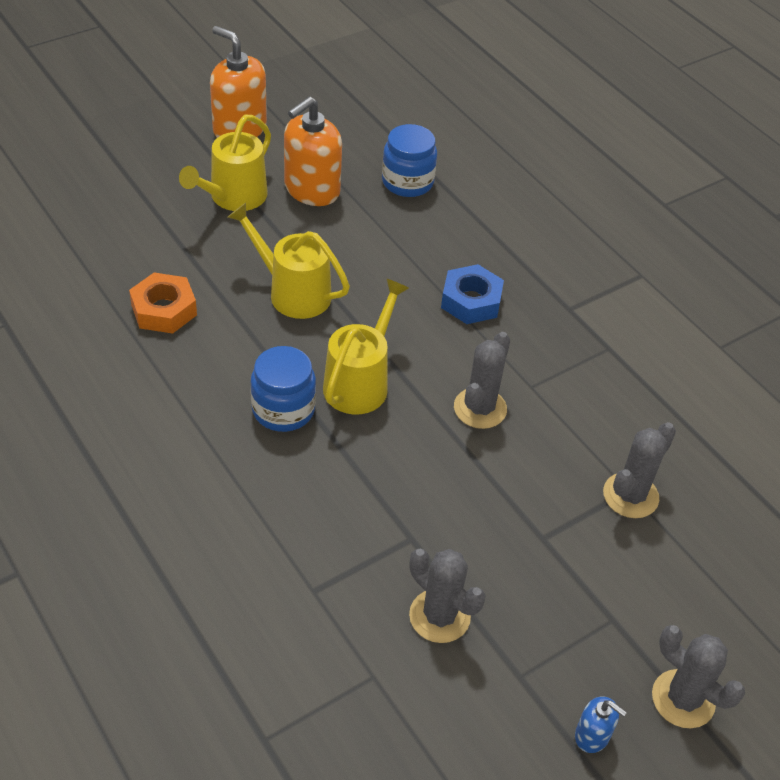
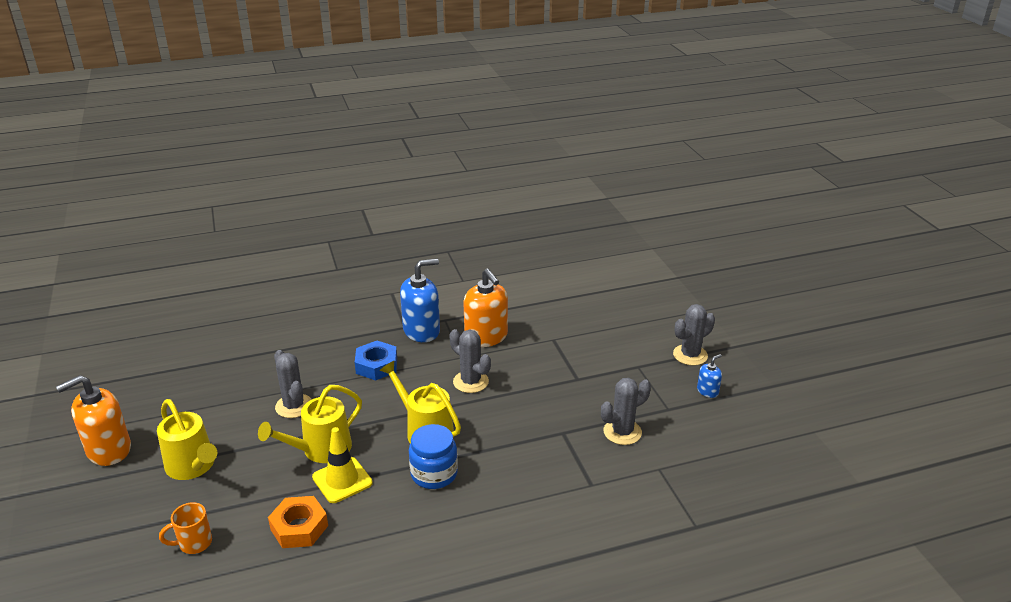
camera: 70 degrees left, 15 degrees down
(124, 236) = (194, 543): none -> orange mug
(247, 325) = (342, 480): none -> yellow traffic cone
(311, 190) = (215, 420): orange soap dispenser -> orange soap dispenser (486, 337)
(407, 182) = (241, 370): blue jar -> none
(569, 328) = (421, 331): none -> blue soap dispenser
(630, 495) = (557, 339): grey cactus -> grey cactus (294, 406)

